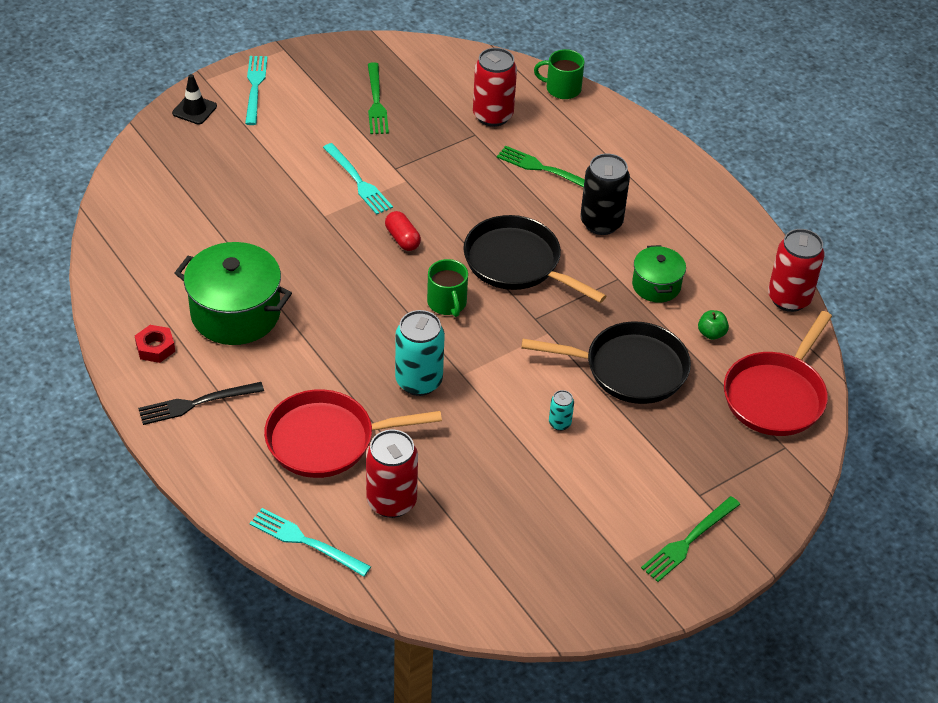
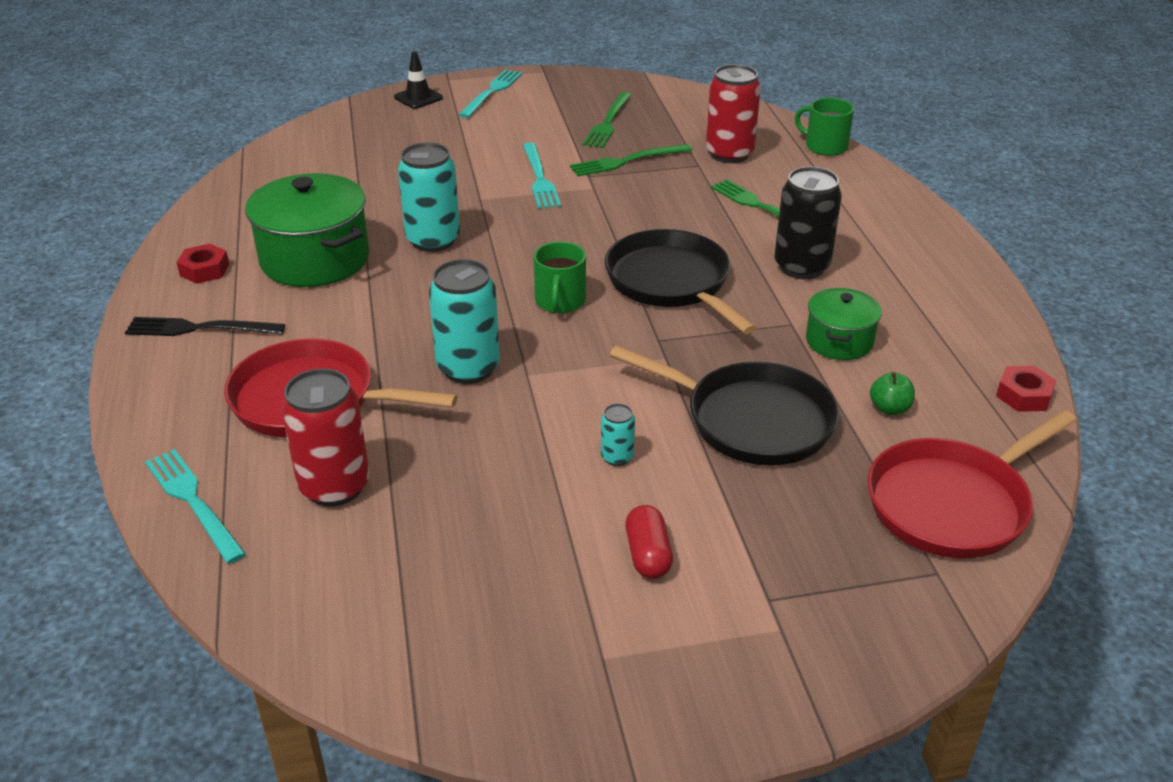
camera: 25 degrees right, 10 degrees down
(315, 269) = (433, 240): none -> turquoise can
(402, 239) = (551, 234): red capsule -> red capsule (648, 555)
(688, 541) = (717, 658): green fork -> green fork (627, 161)
(789, 298) = (1024, 395): red can -> red nut

